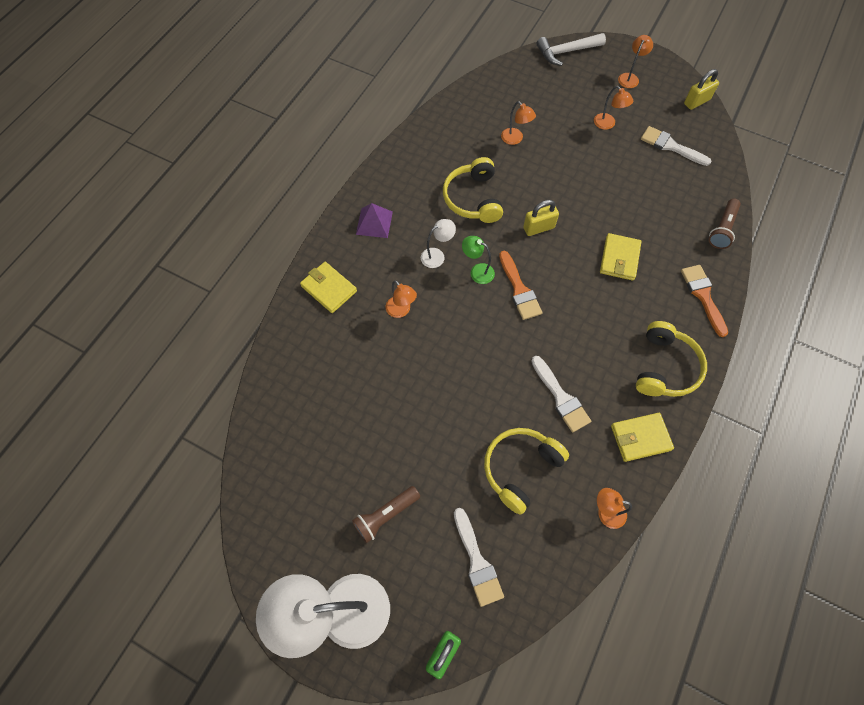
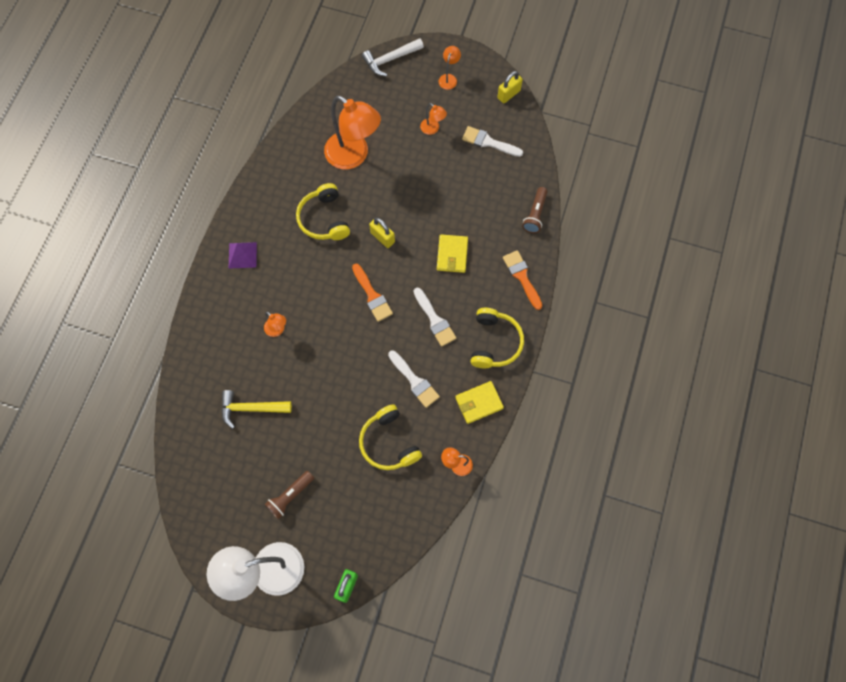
camera: 10 degrees left, 5 degrees up
(329, 289) = (214, 321): yellow wallet -> none
(354, 397) = (251, 408): none -> yellow hammer
(437, 255) = (300, 276): white lamp -> none
(477, 271) = (335, 285): green lamp -> none
(477, 562) = (364, 518): white brush -> white brush (435, 320)
(515, 139) = (354, 156): orange lamp -> orange lamp, size x2.28
(520, 468) = (389, 443): yellow headphones -> yellow headphones turned 60 degrees counterclockwise
(538, 228) = (382, 237): yellow padlock -> yellow padlock turned 75 degrees clockwise

